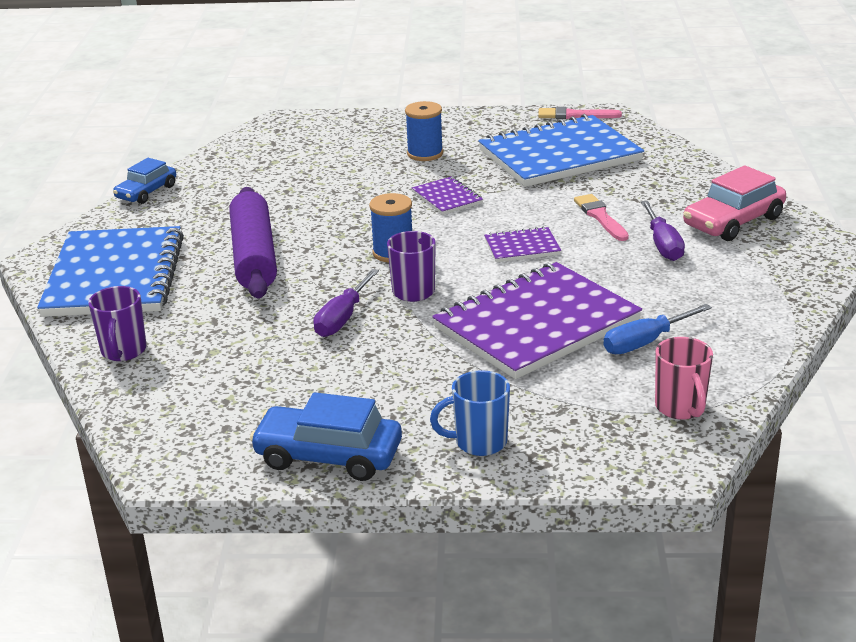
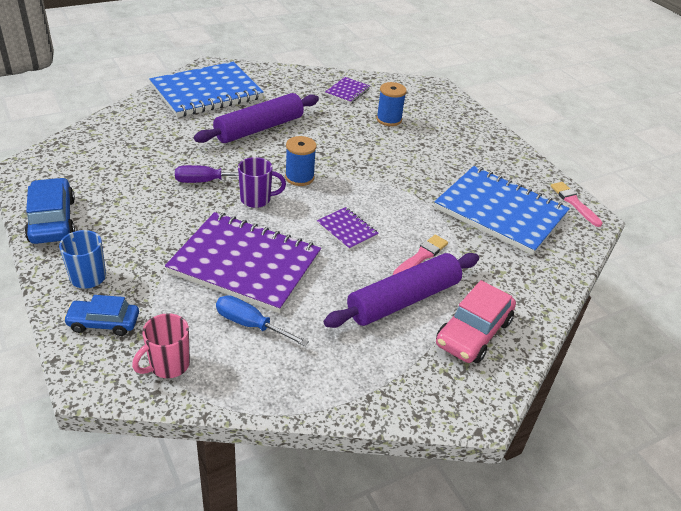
camera: 55 degrees right, 10 degrees up
(123, 351) = (131, 120): purple mug -> none
(146, 192) = (306, 72): blue car -> blue car (103, 323)
(425, 154) = (445, 152): blue spool -> blue spool (389, 119)
(447, 198) = (390, 178): purple notebook -> purple notebook (347, 91)
(662, 244) = (403, 300): purple screwdriver -> purple rolling pin
(733, 222) = (473, 332): pink car -> pink car turned 75 degrees counterclockwise

